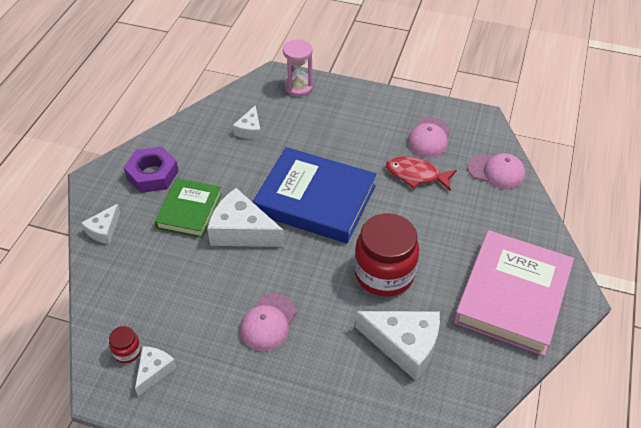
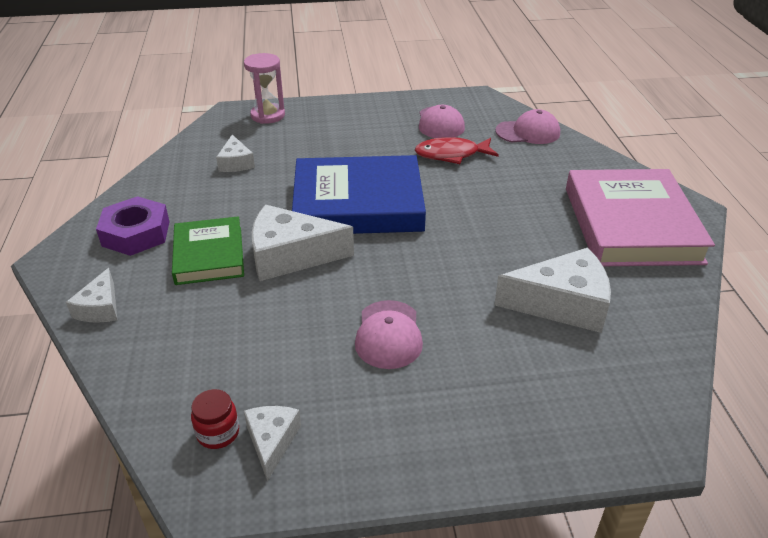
camera: 25 degrees left, 10 degrees down
(384, 274) = (486, 246): red jar -> none

